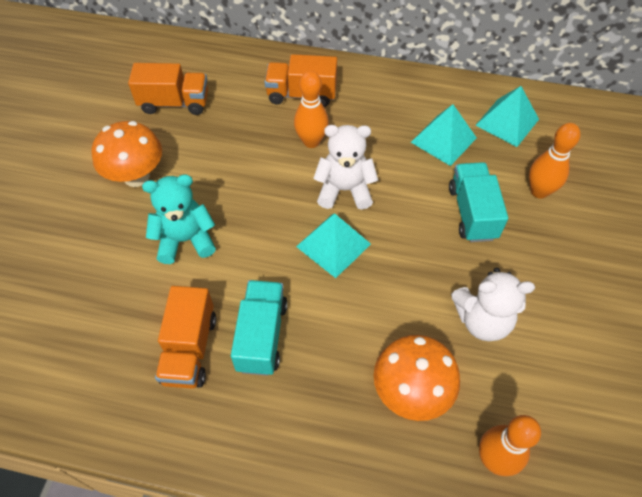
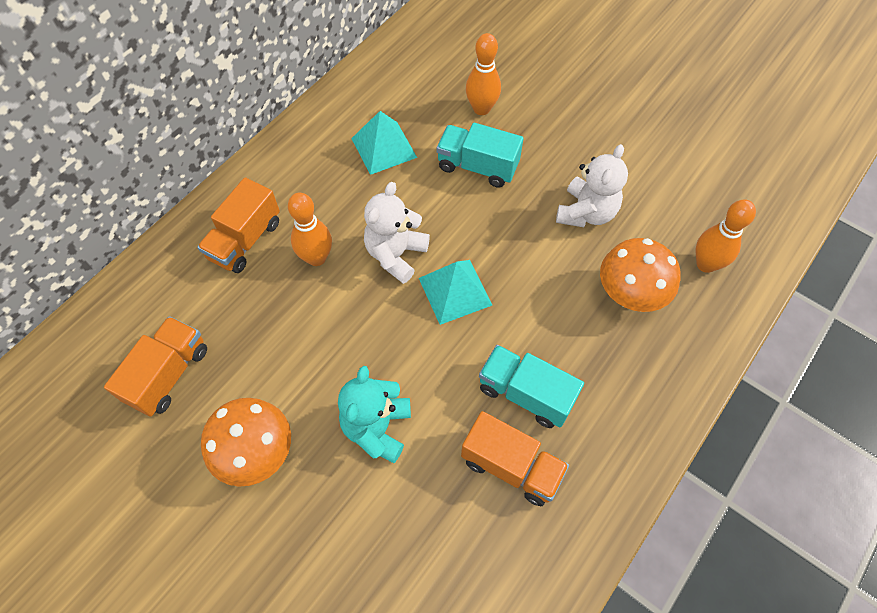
camera: 65 degrees left, 5 degrees up
(507, 122) = (393, 91): turquoise pyramid -> none

